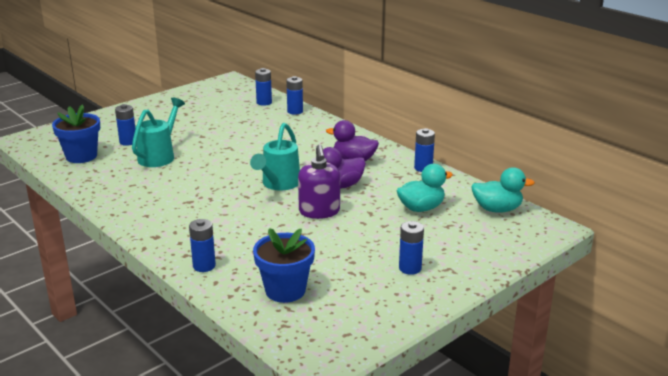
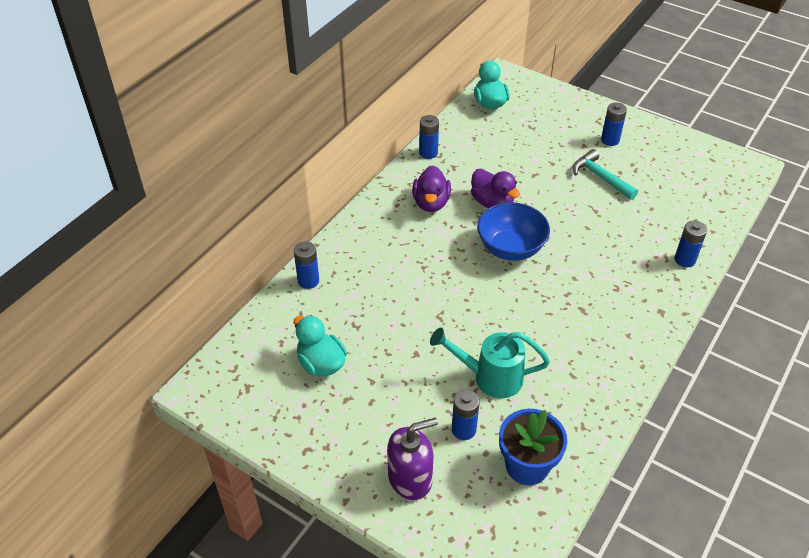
camera: 105 degrees left, 20 degrees up
(264, 102) = (285, 320): blue battery -> none
(278, 184) = (510, 248): turquoise watering can -> blue bowl
(285, 290) = (684, 201): blue flower pot -> none
(319, 211) = (550, 207): purple soap dispenser -> purple soap dispenser (410, 478)
(349, 247) = (600, 177): none -> turquoise hammer
(421, 208) = (510, 145): turquoise duck -> turquoise duck (321, 363)

